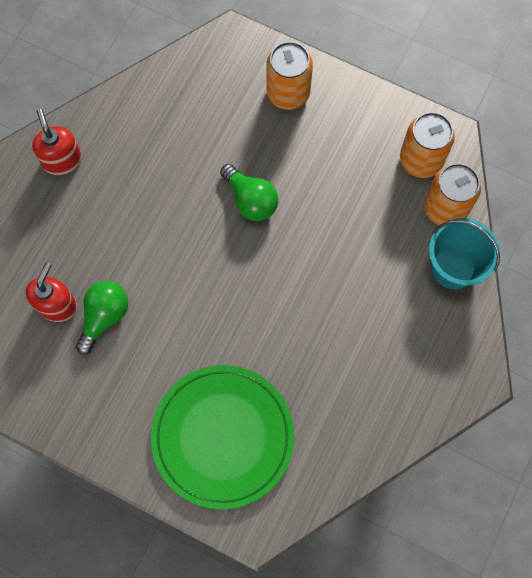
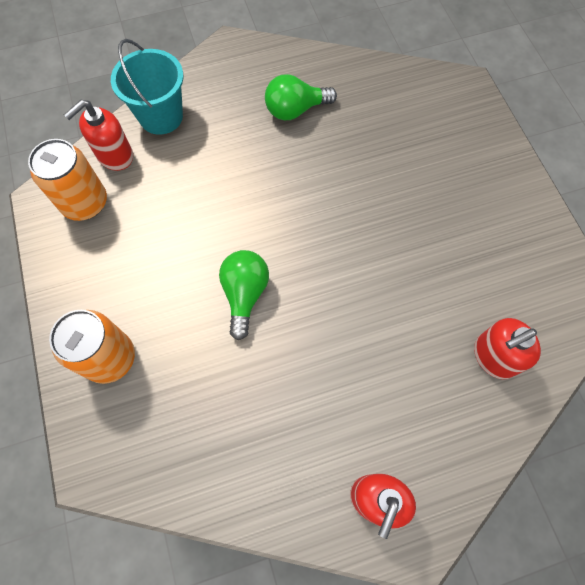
camera: 135 degrees left, 5 degrees down
(104, 316) = (458, 310): green light bulb -> green light bulb (295, 110)
(223, 437) = (438, 151): green plate -> none
(445, 208) = (115, 156): orange can -> red soap dispenser

